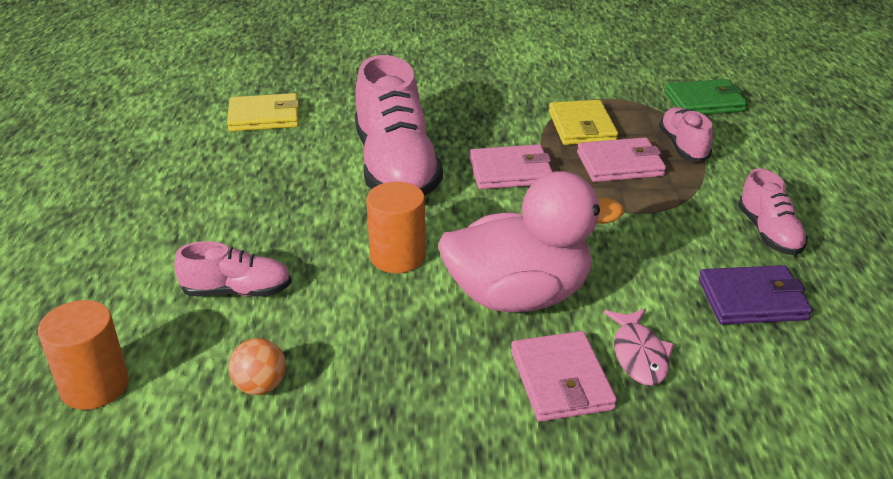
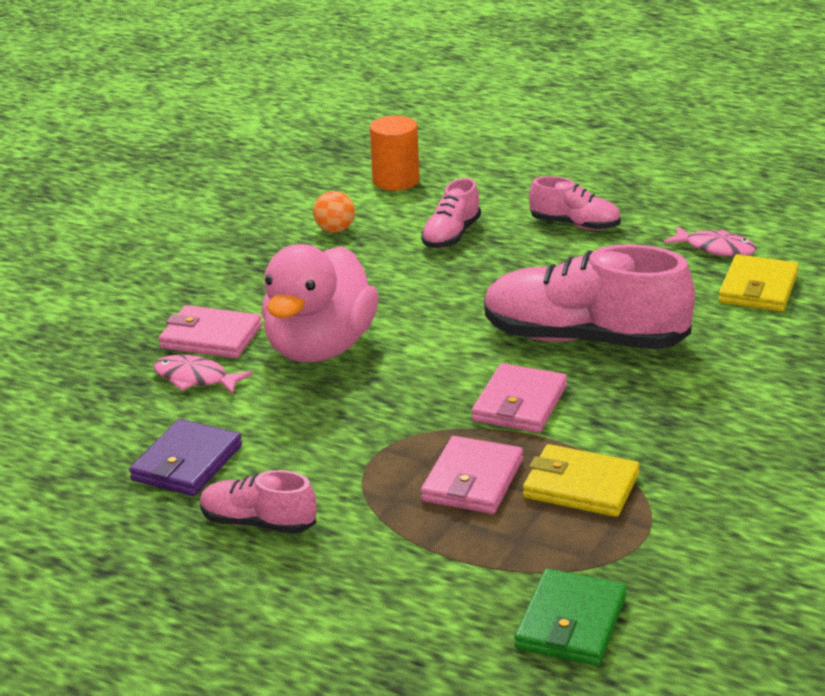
camera: 120 degrees right, 5 degrees down
(201, 145) = (715, 248): none -> pink fish
(397, 257) = (430, 308): orange cylinder -> none
(683, 146) = (471, 546): pink shoe -> pink shoe (575, 225)

